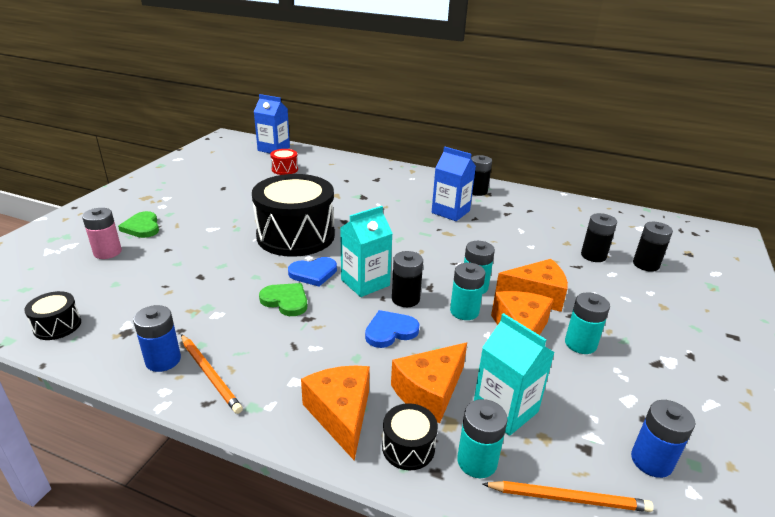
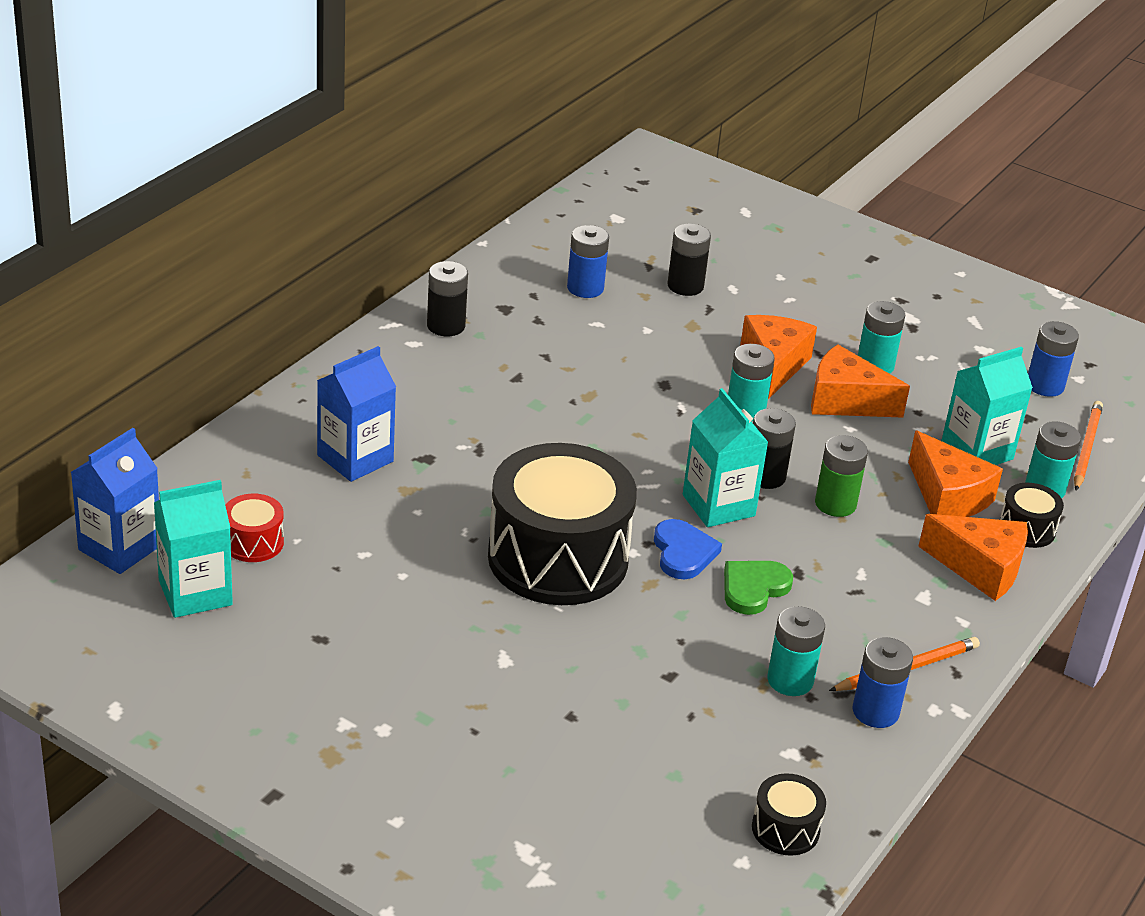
camera: 80 degrees left, 5 degrees up
(107, 252) = (565, 794): pink battery -> none
(142, 227) = (475, 753): green heart -> none
(249, 163) = (195, 593): none -> turquoise carton
(341, 415) = (980, 568): orange cheese -> orange cheese turned 150 degrees counterclockwise
(390, 331) = (835, 504): blue heart -> green battery
(450, 212) = (516, 374): blue carton -> blue carton (355, 458)
(464, 311) = (800, 433): turquoise battery -> turquoise battery (790, 680)
(553, 224) = (585, 288): none -> blue battery
(646, 264) = (716, 254): black battery -> none

